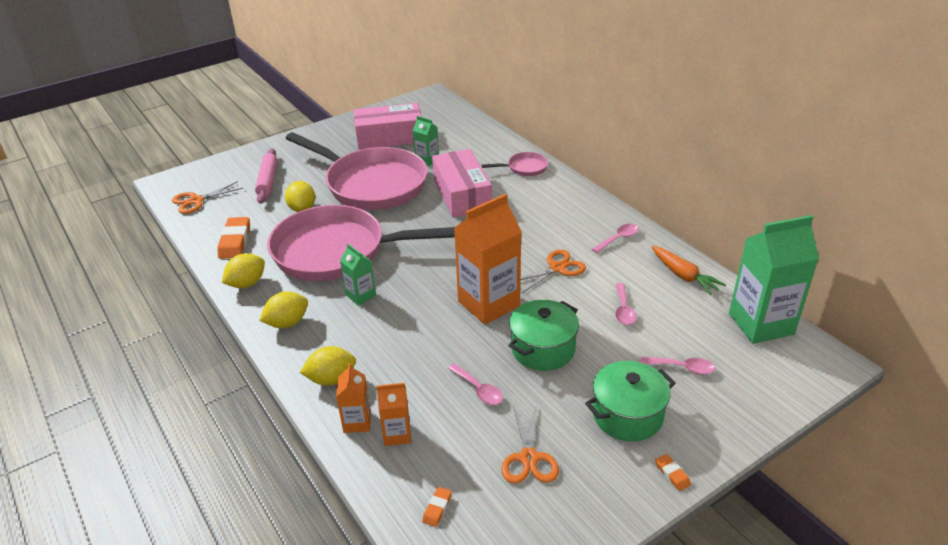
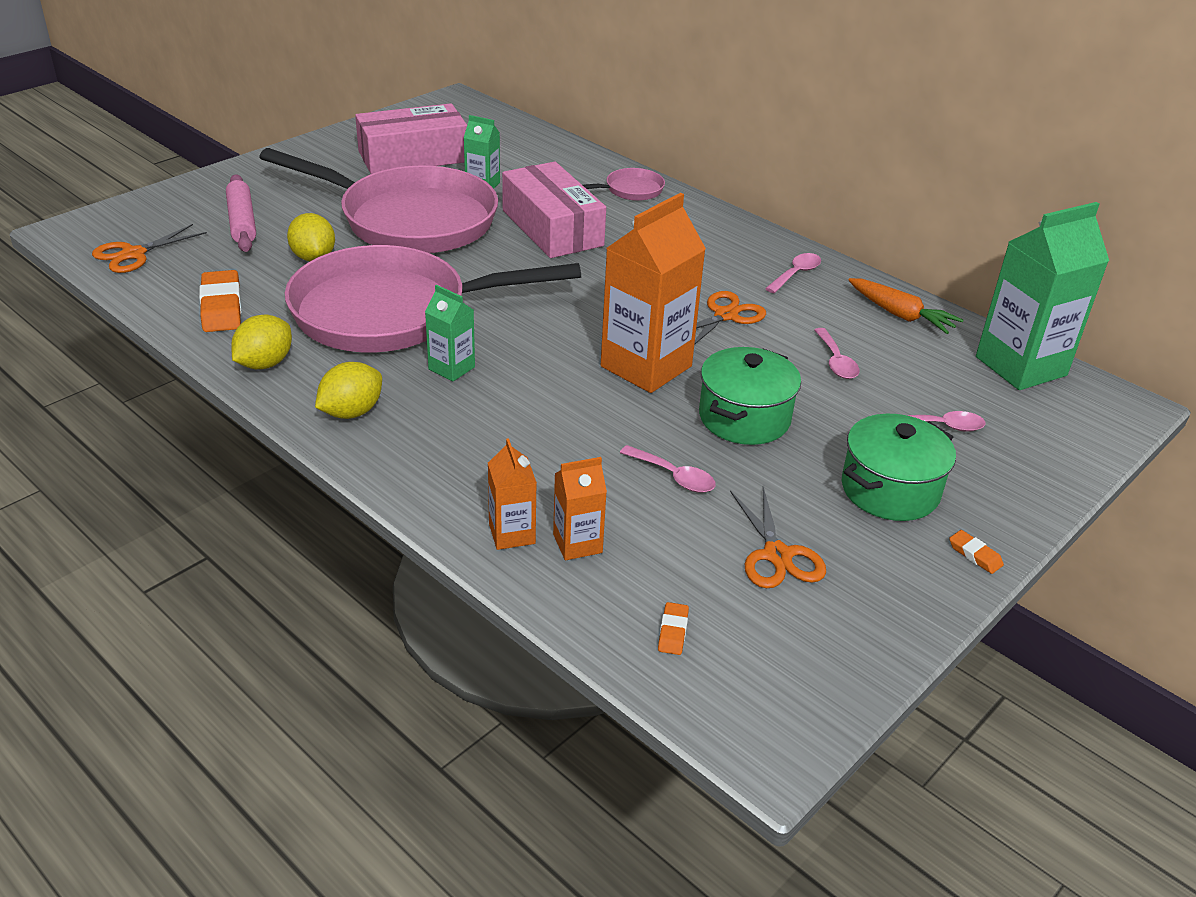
camera: 15 degrees left, 0 degrees up
(331, 379) = (450, 481): yellow lemon -> none

